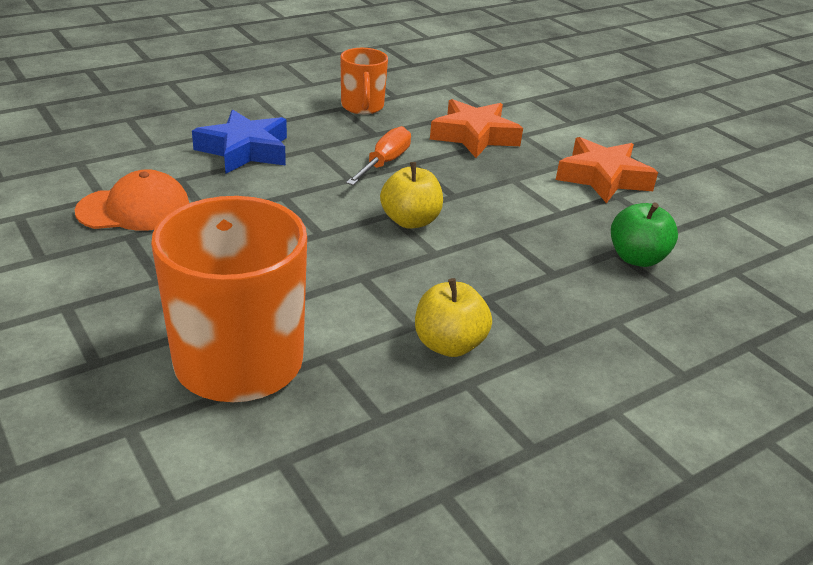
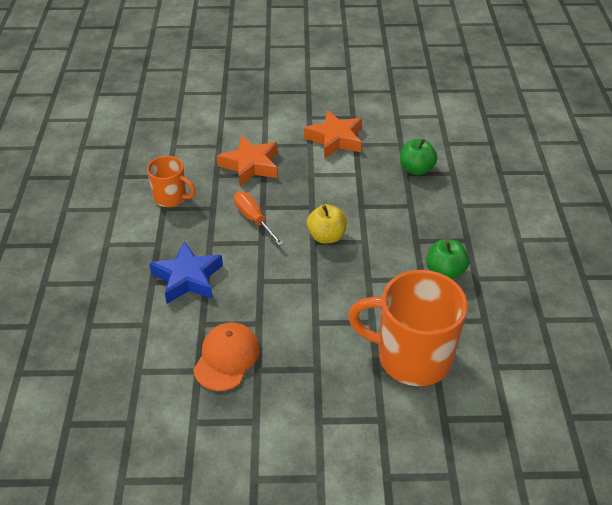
camera: 55 degrees left, 10 degrees up
(449, 344) = (445, 271): yellow apple -> green apple

